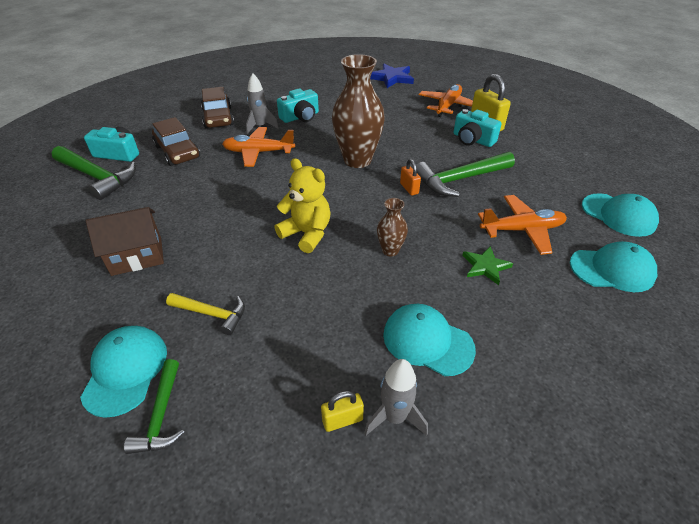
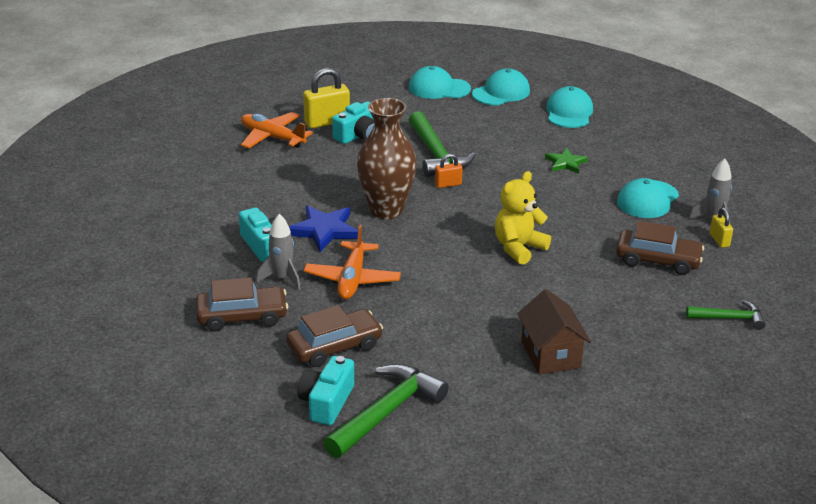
camera: 85 degrees left, 10 degrees down
(125, 370) = (693, 341): turquoise cap -> turquoise cap (439, 88)
(211, 314) = (628, 301): yellow hammer -> none
(290, 345) = (657, 260): none -> brown car
(390, 250) = (544, 205): brown vase -> none
(392, 78) = (170, 166): blue star -> blue star (324, 230)
(522, 230) = (519, 138): orange plane -> none

